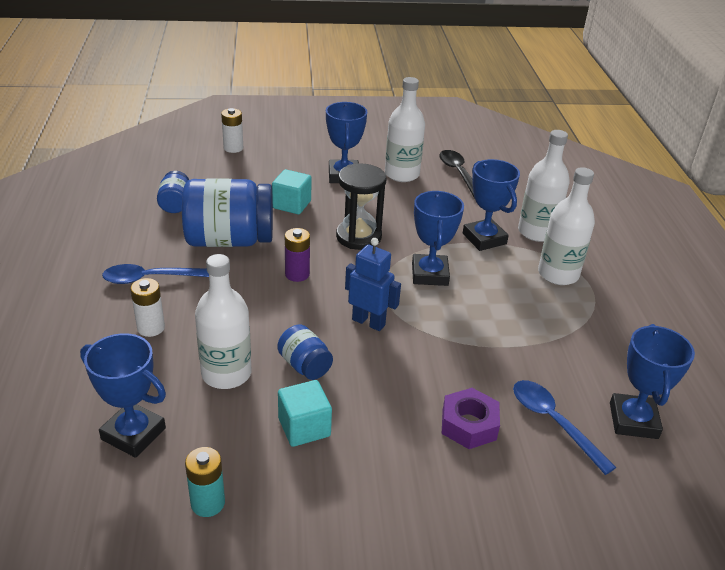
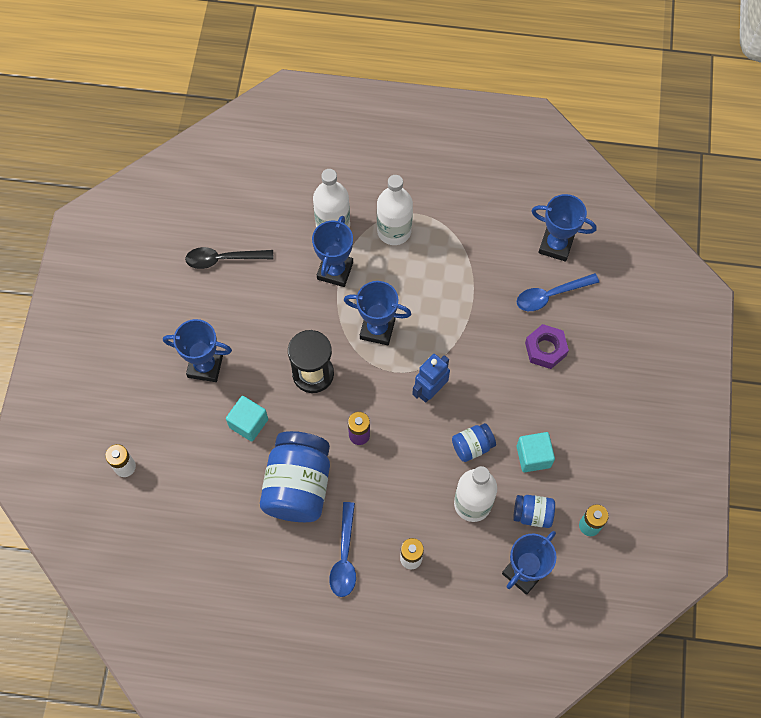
camera: 75 degrees left, 30 degrees up
(175, 204) = (227, 532): blue jar -> blue jar (532, 514)
(402, 174) = (213, 311): white bottle -> none
(484, 239) = (335, 271): blue trophy -> blue trophy turned 60 degrees counterclockwise

